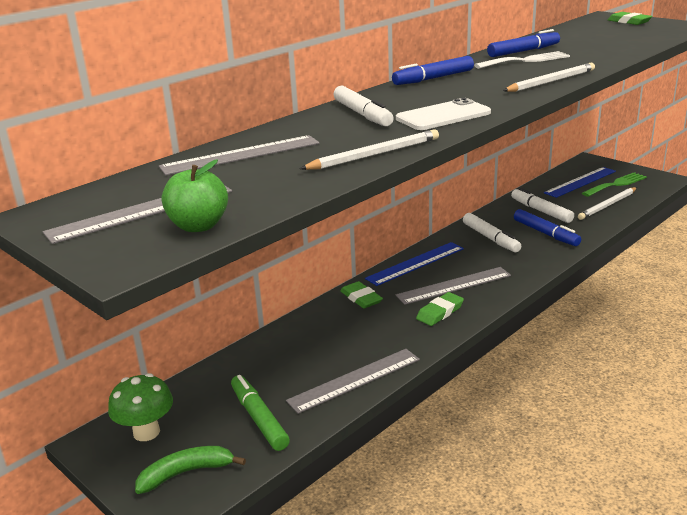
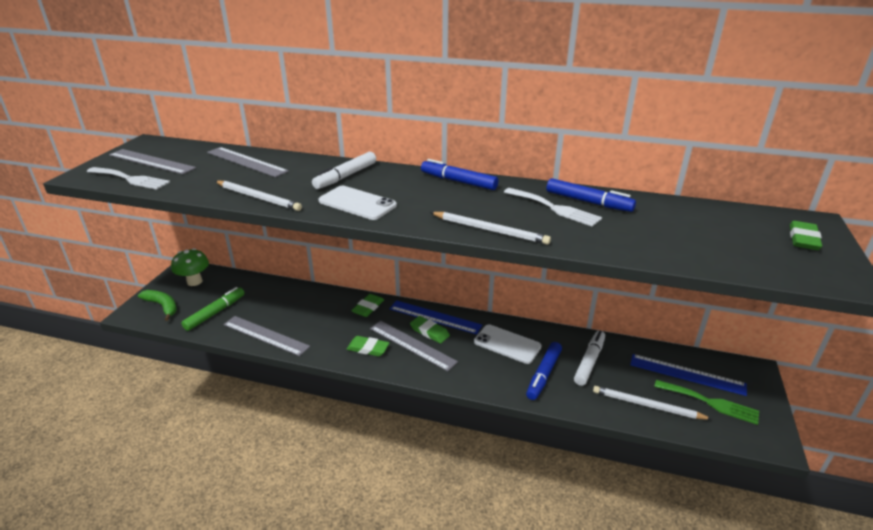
camera: 60 degrees right, 5 degrees up
(198, 226) = (130, 179): green apple -> white fork
(439, 271) = (429, 332): none -> green eraser
(490, 238) = (507, 344): white marker -> white phone

